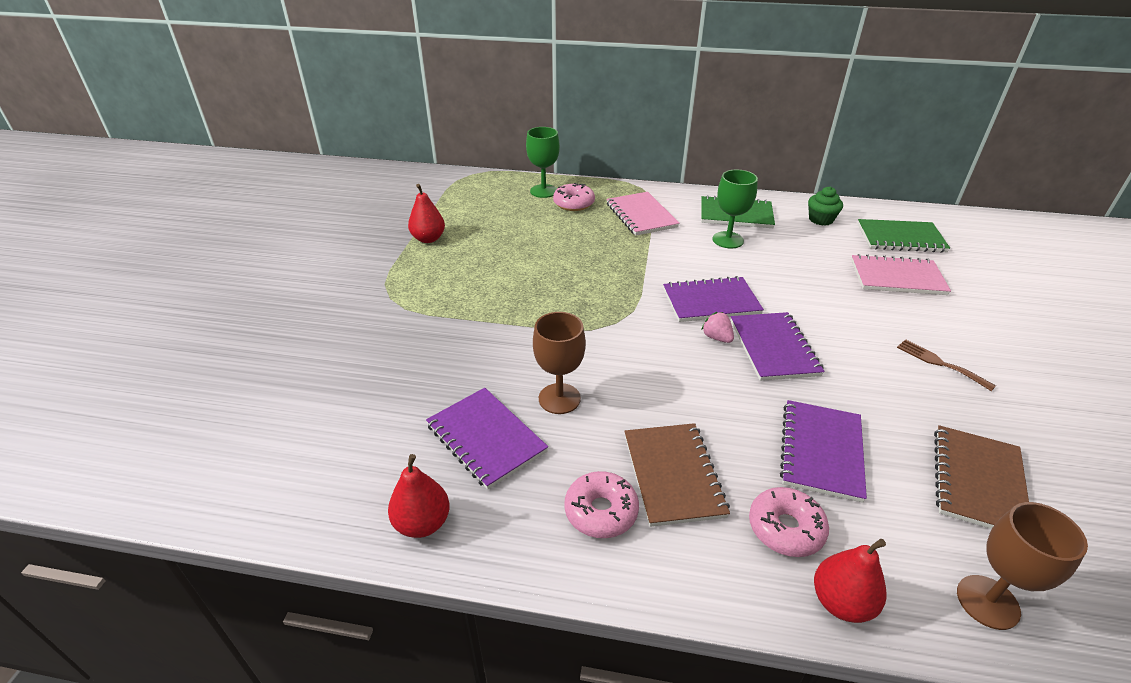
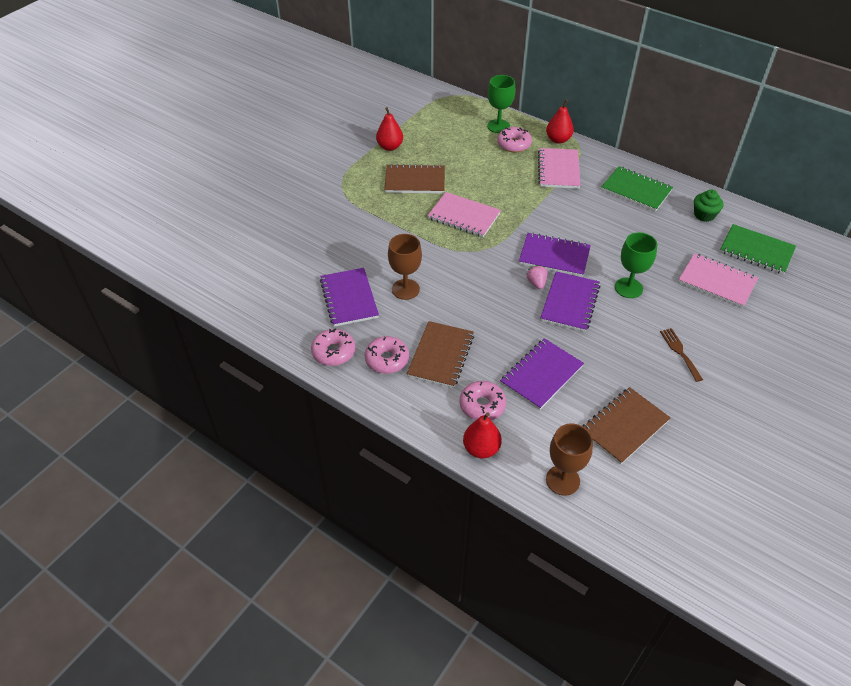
camera: 25 degrees right, 10 degrees up
(422, 523) = (291, 331): red pear -> red pear (558, 140)
(484, 266) = (415, 181): none -> brown notebook
(511, 532) = (333, 352): none -> pink donut
(572, 289) = (463, 216): none -> pink notebook
(728, 240) = (609, 211): green goblet -> green goblet (628, 288)

